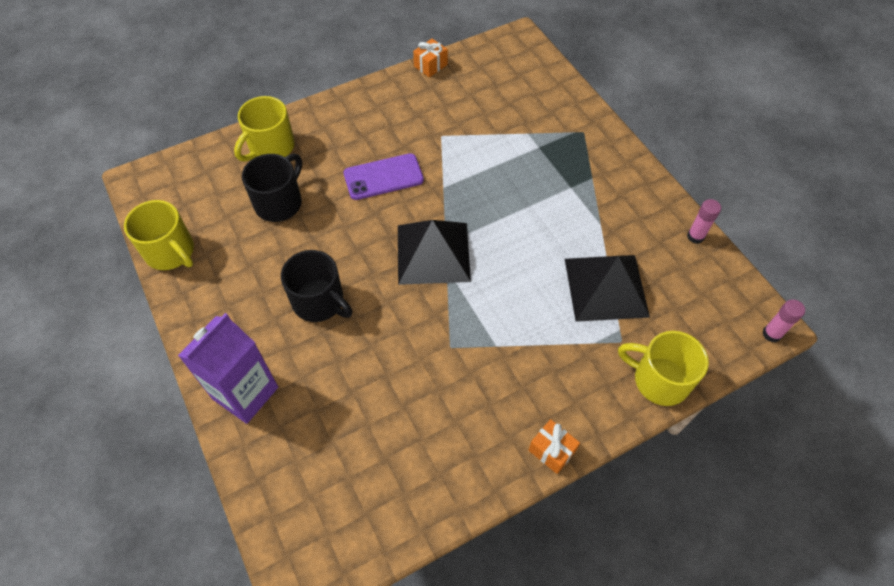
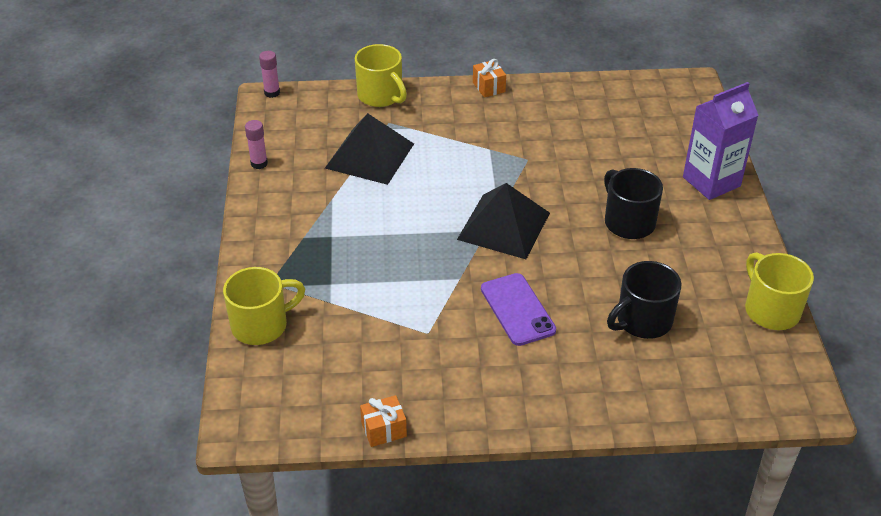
camera: 155 degrees left, 15 degrees down
(270, 147) = (636, 388): yellow mug -> yellow mug (261, 325)
(383, 177) = (517, 309): purple phone -> purple phone turned 60 degrees clockwise

